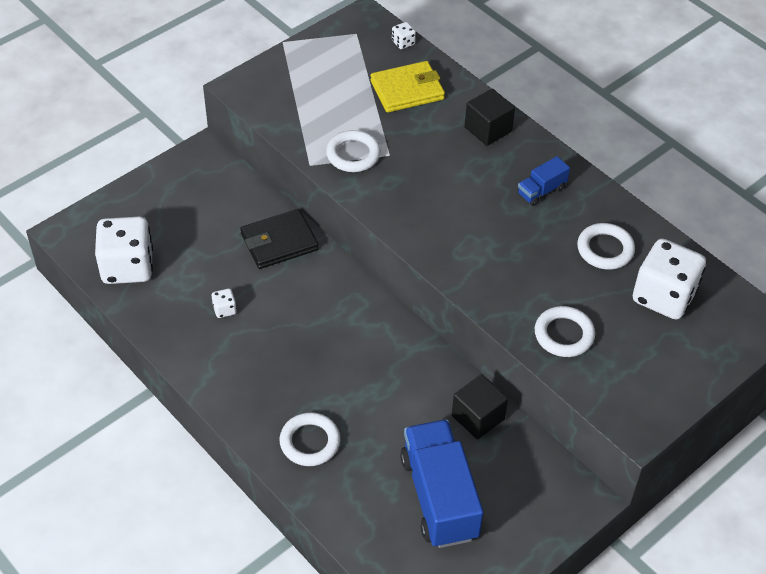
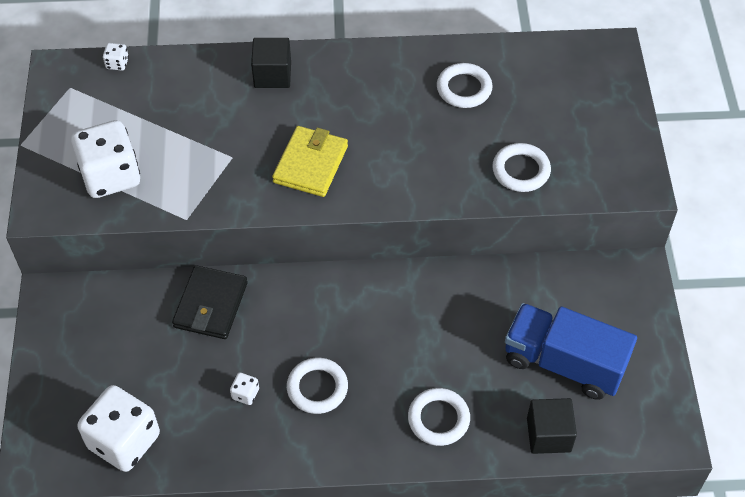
camera: 50 degrees left, 5 degrees up
(353, 154) = (206, 181): white ring -> white ring (317, 388)
(407, 90) = (174, 97): yellow wallet -> yellow wallet (311, 164)
(478, 417) = (512, 286): black cube -> black cube (548, 435)
(541, 191) = (369, 86): blue truck -> none
(663, 296) = (539, 86): white dice -> white dice (110, 176)

